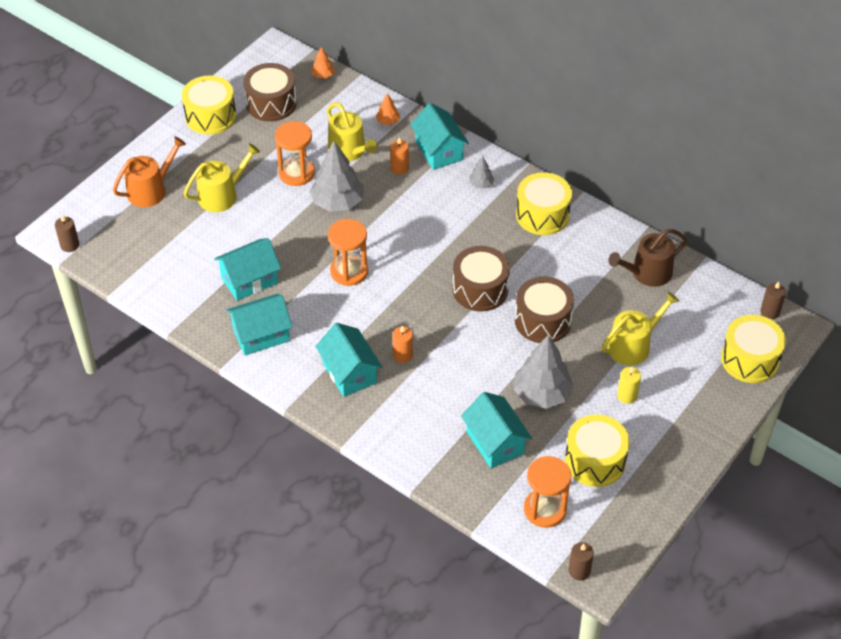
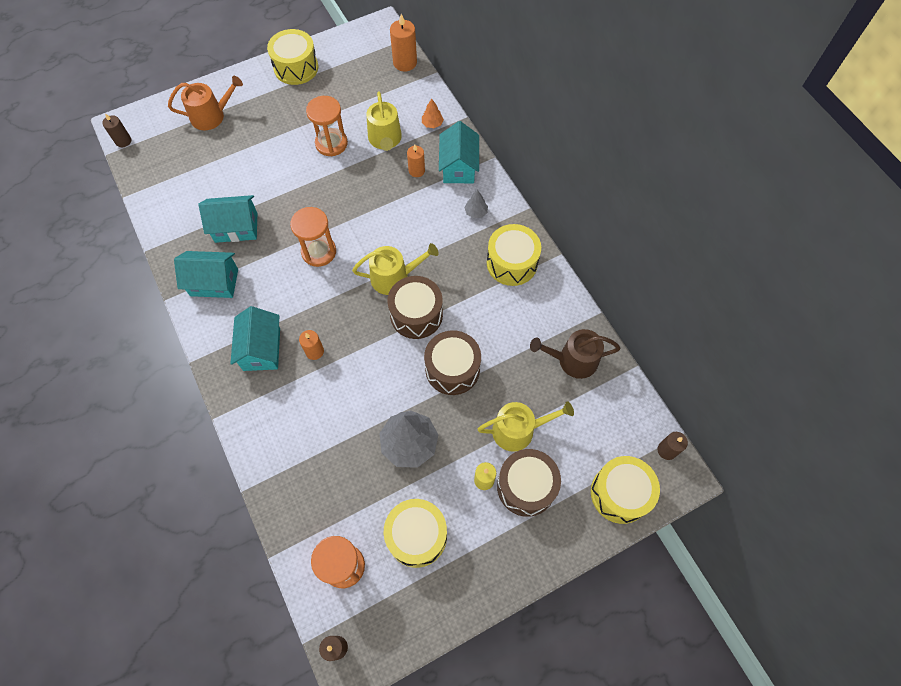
camera: 25 degrees right, 15 degrees up
(222, 195) = (262, 141): yellow watering can -> yellow watering can (394, 277)
(271, 103) = (349, 73): brown drum -> brown drum (526, 486)
(323, 75) = (405, 63): orange tree -> orange candle
(337, 202) = (347, 183): grey tree -> none
(495, 442) = (341, 475): turquoise house -> none

